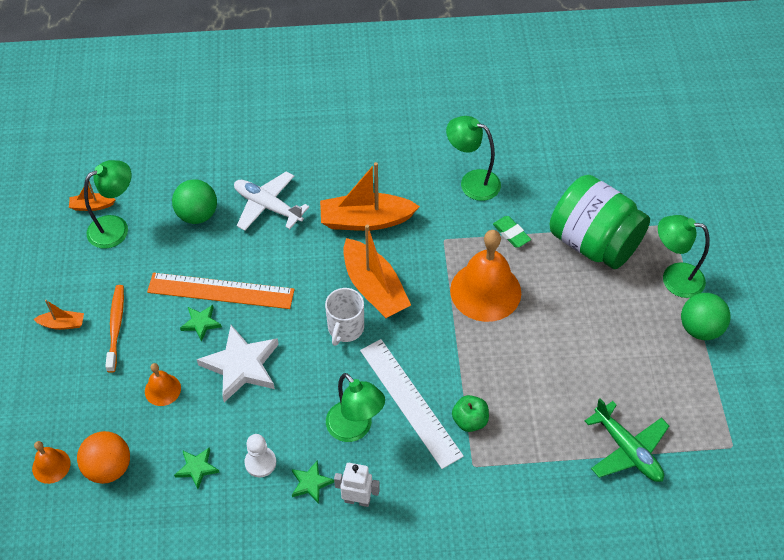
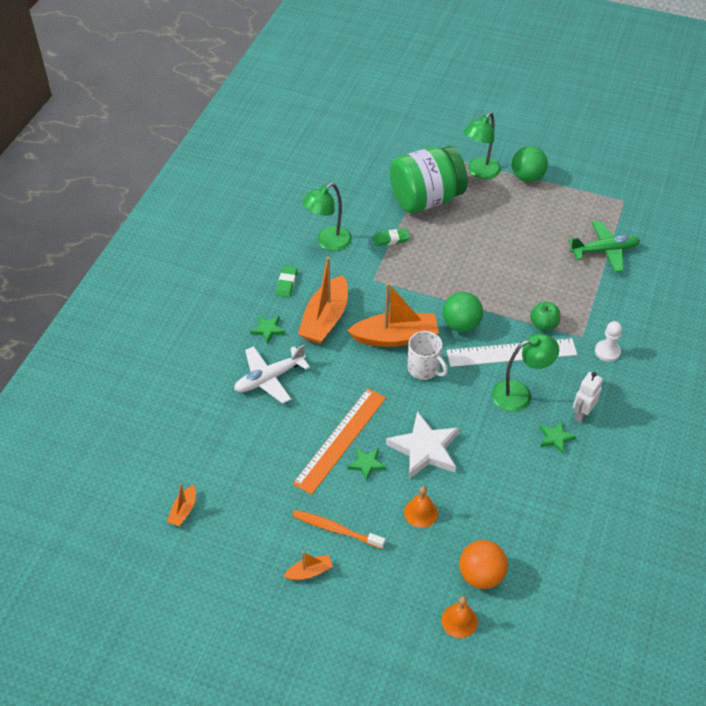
camera: 65 degrees left, 5 degrees down
(62, 324) = (309, 572): orange boat -> orange boat turned 45 degrees clockwise
(116, 227) = (222, 498): green lamp -> none
(197, 215) = (247, 431): green ball -> green ball (461, 325)
(197, 468) = (509, 510): green star -> green star (268, 330)
(260, 462) = (523, 465): white pawn -> white pawn (607, 351)
(395, 171) = (286, 283): none -> green eraser
(485, 291) = (435, 273): orange bell -> none

